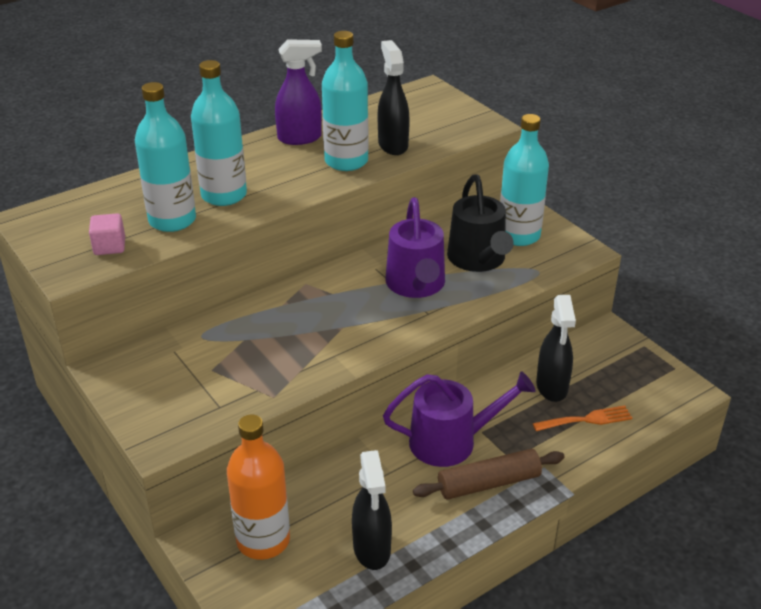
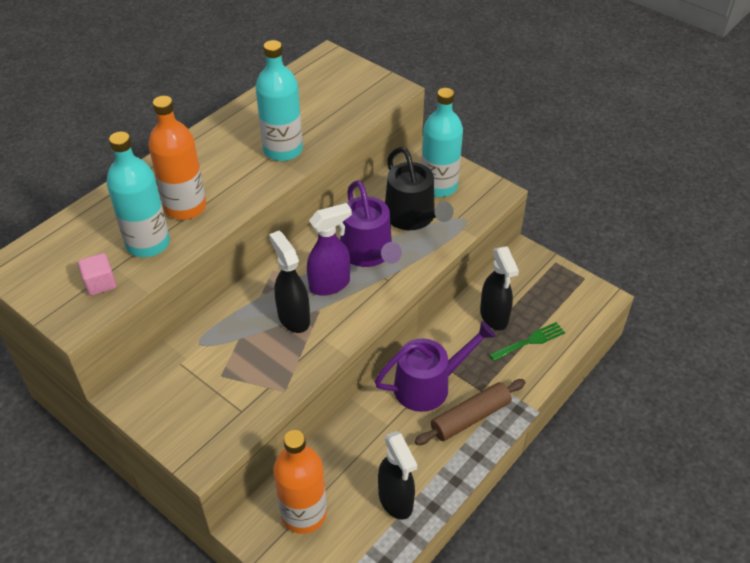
camera: 15 degrees left, 10 degrees up
(224, 195) = (185, 207): turquoise bottle -> orange bottle
(300, 138) = (232, 131): purple spray bottle -> purple spray bottle (330, 284)
(393, 145) = (318, 125): black spray bottle -> black spray bottle (293, 318)
(586, 419) = (530, 341): orange fork -> green fork

